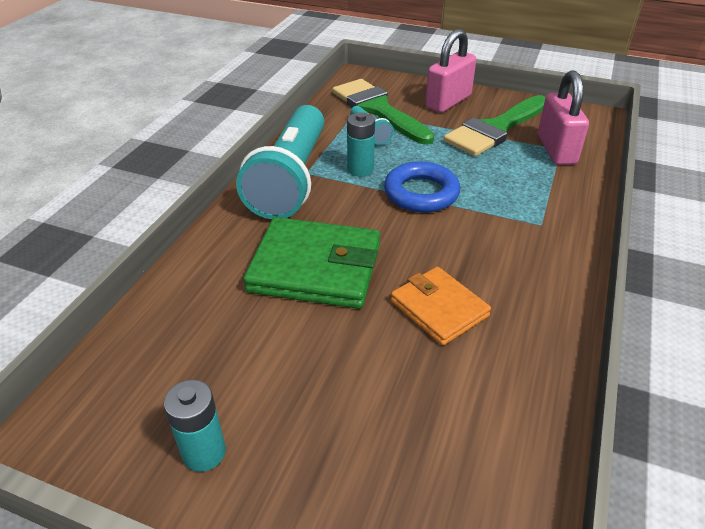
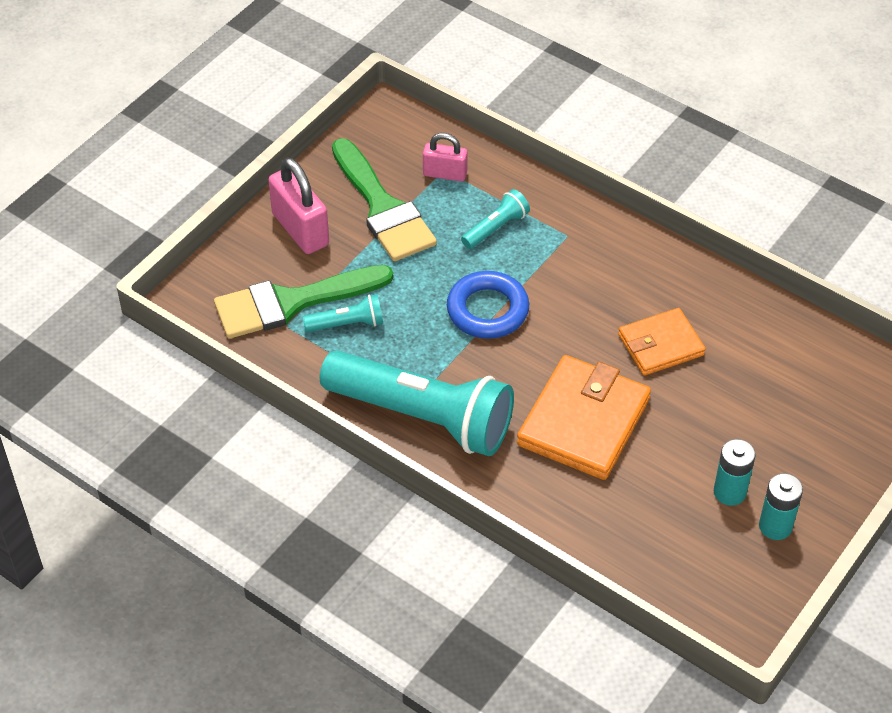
camera: 75 degrees left, 10 degrees up
(315, 268) = (583, 422): green wallet -> orange wallet
(360, 169) = (424, 351): turquoise battery -> turquoise battery (729, 492)
(517, 183) = (496, 228): none -> turquoise flashlight
(556, 150) = (445, 174): pink padlock -> pink padlock, size x0.62

